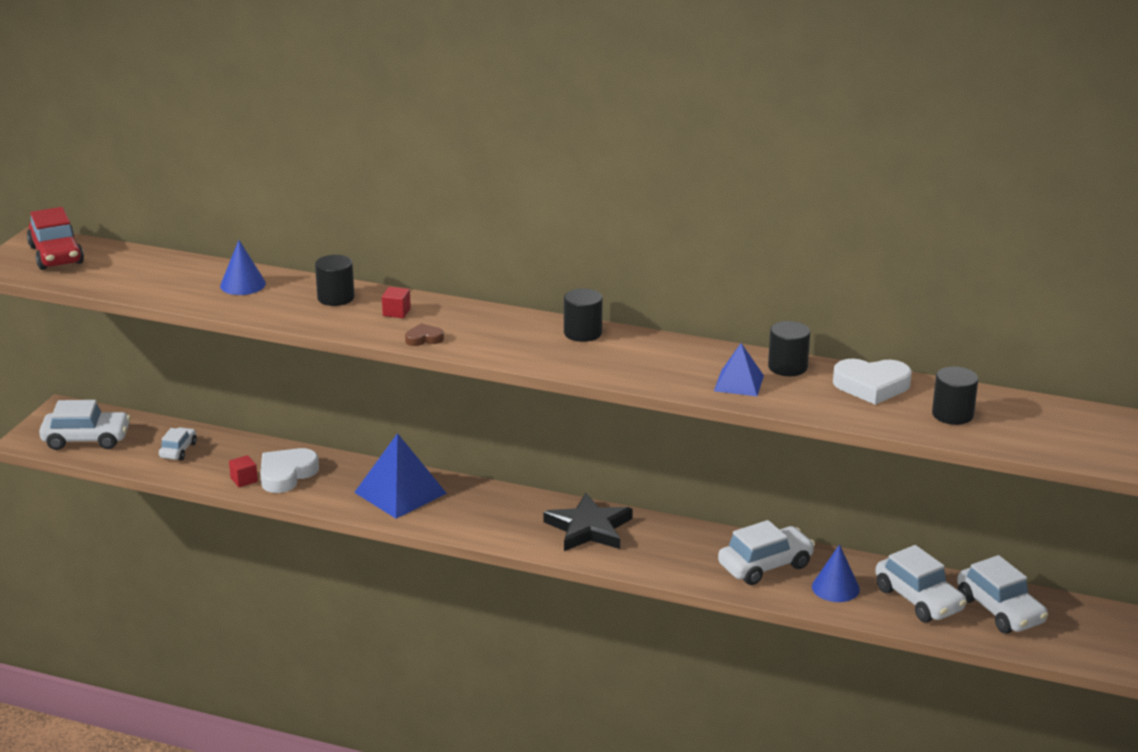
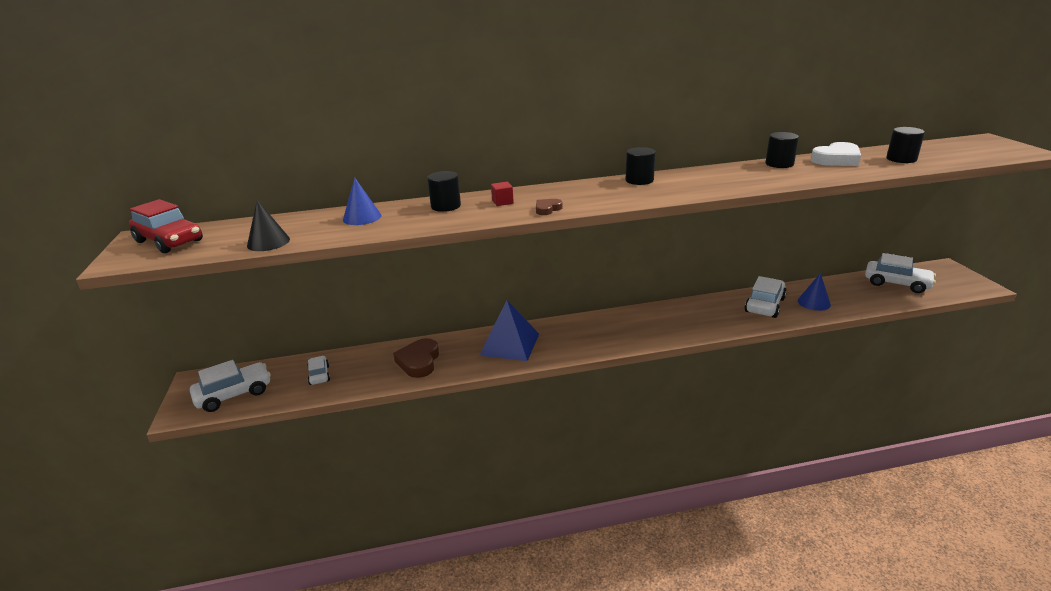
camera: 30 degrees left, 0 degrees up
(132, 287) = (268, 242): none -> black cone
(244, 480) = (391, 376): red cube -> none
(286, 474) = (419, 361): white heart -> brown heart
(589, 528) = (648, 322): black star -> none
(739, 383) = (774, 177): blue pyramid -> none
(918, 599) = (857, 293): white car -> none

